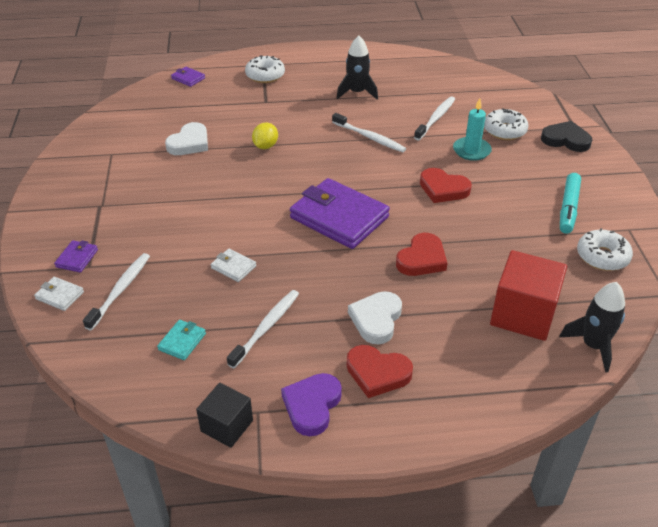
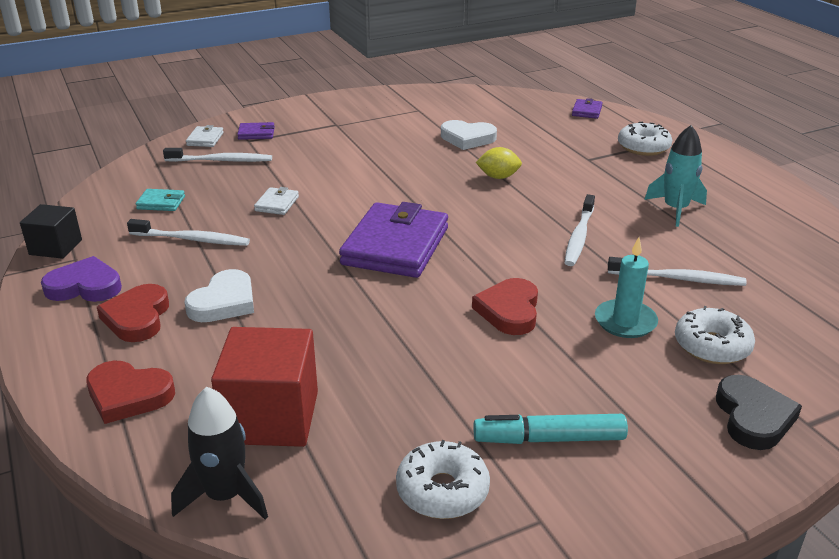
camera: 70 degrees right, 10 degrees down
(357, 92) = (675, 209): black rocket -> turquoise rocket
(376, 319) = (224, 302): white heart -> white heart turned 120 degrees clockwise
(422, 259) = (348, 316): red heart -> red heart (128, 395)

